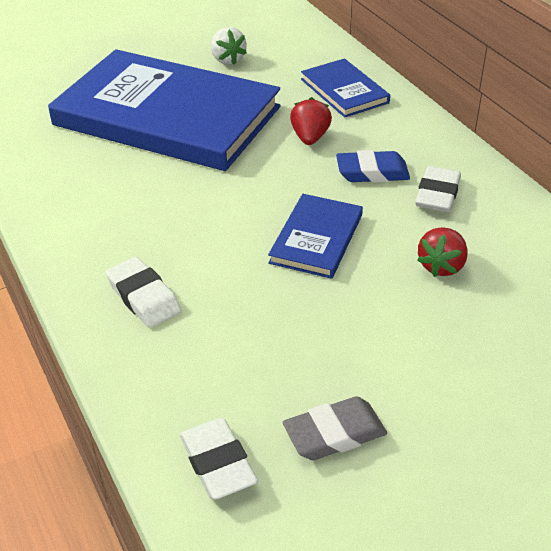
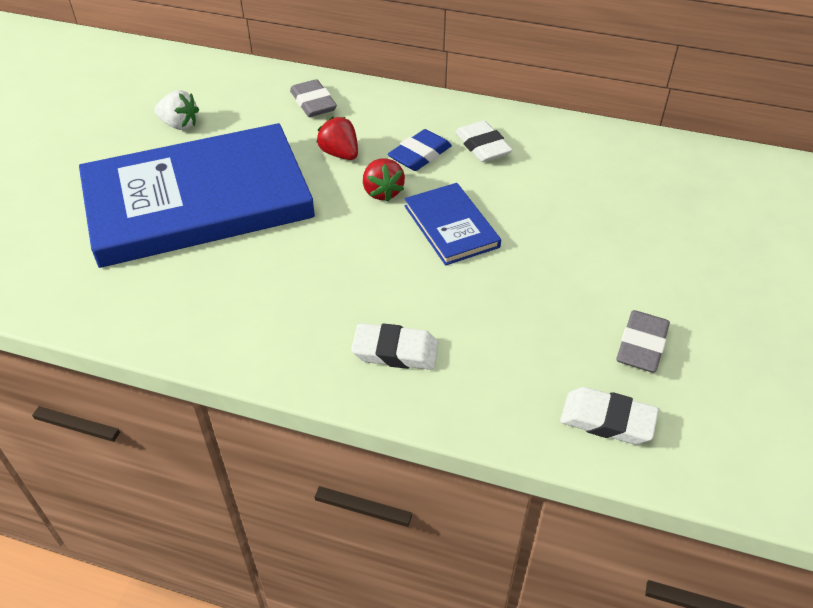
camera: 45 degrees left, 5 degrees up
(344, 91) = (313, 103): blue book -> grey eraser
(441, 266) = (551, 194): red strawberry -> red strawberry (382, 192)

